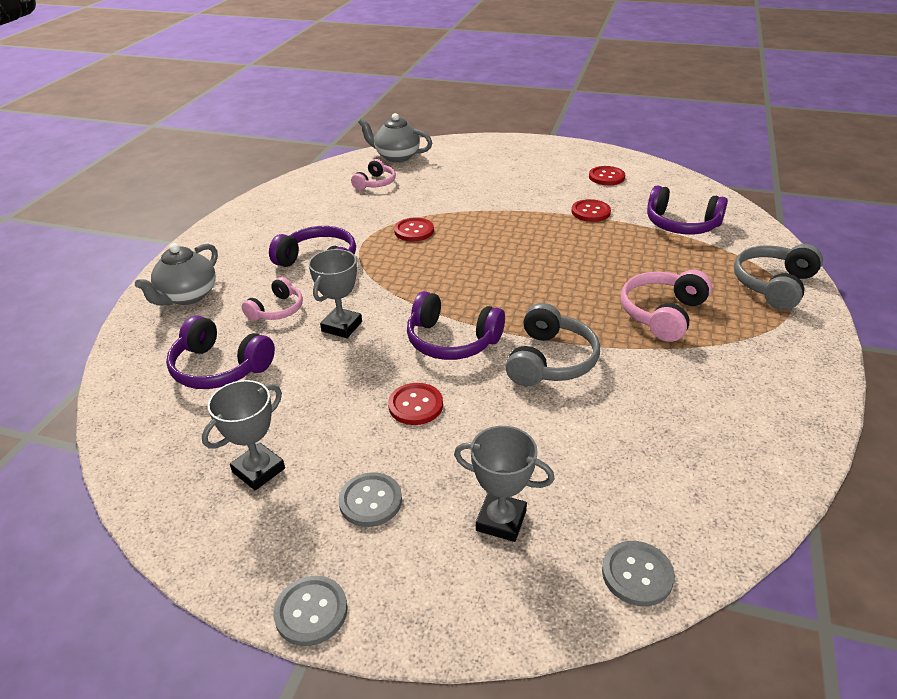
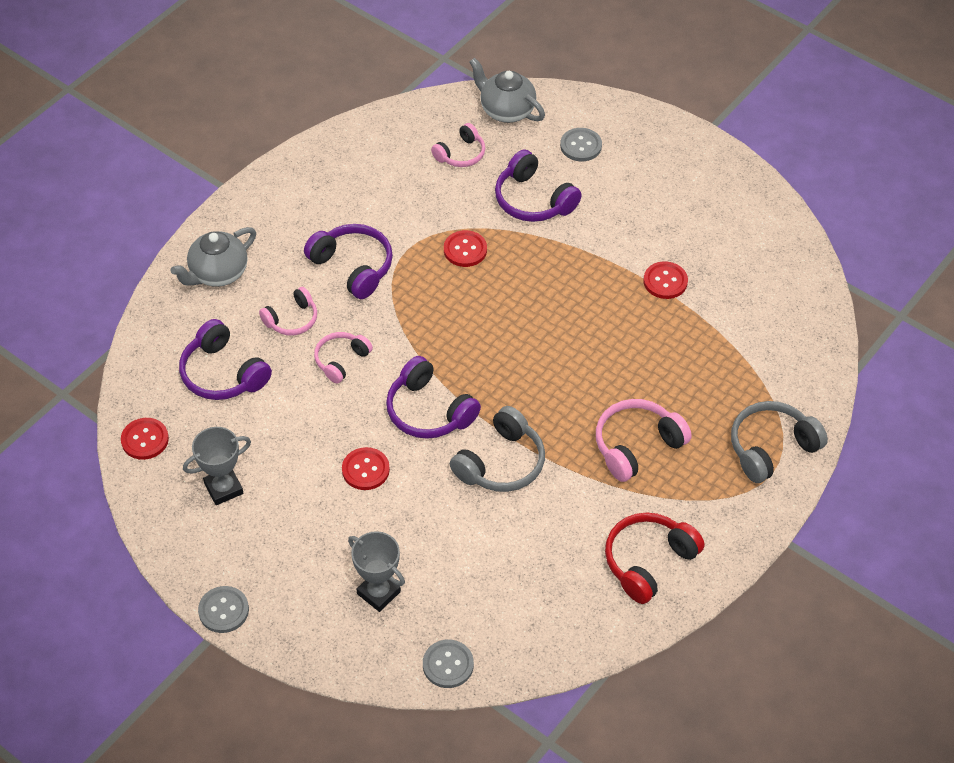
camera: 20 degrees right, 15 degrees up
(342, 326) = (341, 360): grey trophy -> pink headphones
(370, 501) = (294, 544): grey button -> grey button (581, 146)
(606, 177) = (723, 228): red button -> red button (145, 440)
(681, 224) = (747, 333): purple headphones -> purple headphones (533, 200)
(757, 397) = (648, 562): none -> red headphones

